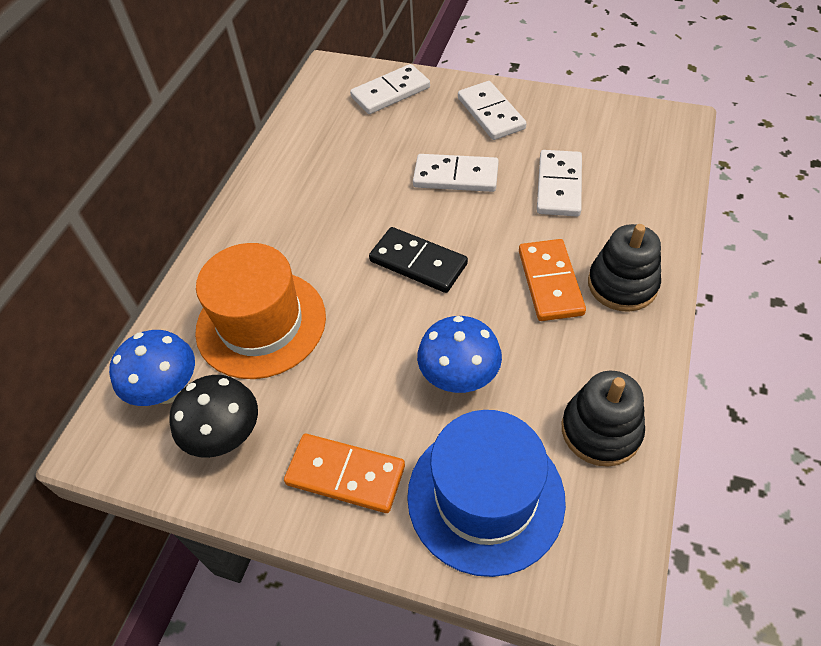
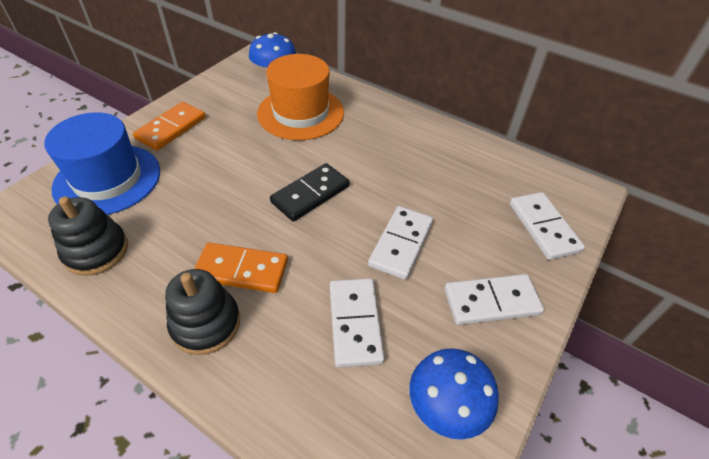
camera: 100 degrees right, 5 degrees down
(226, 437) = (230, 92): black mushroom -> none
(459, 378) = (195, 189): blue mushroom -> blue mushroom (445, 409)
(559, 186) = (355, 323): white domino -> white domino turned 60 degrees clockwise

